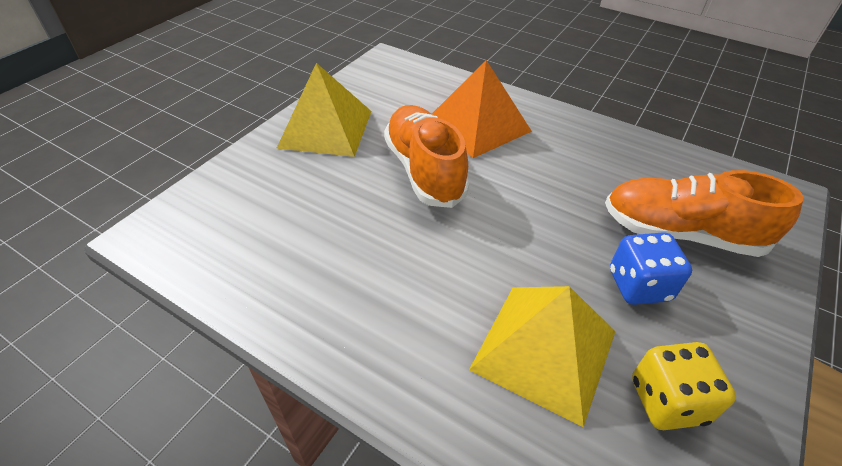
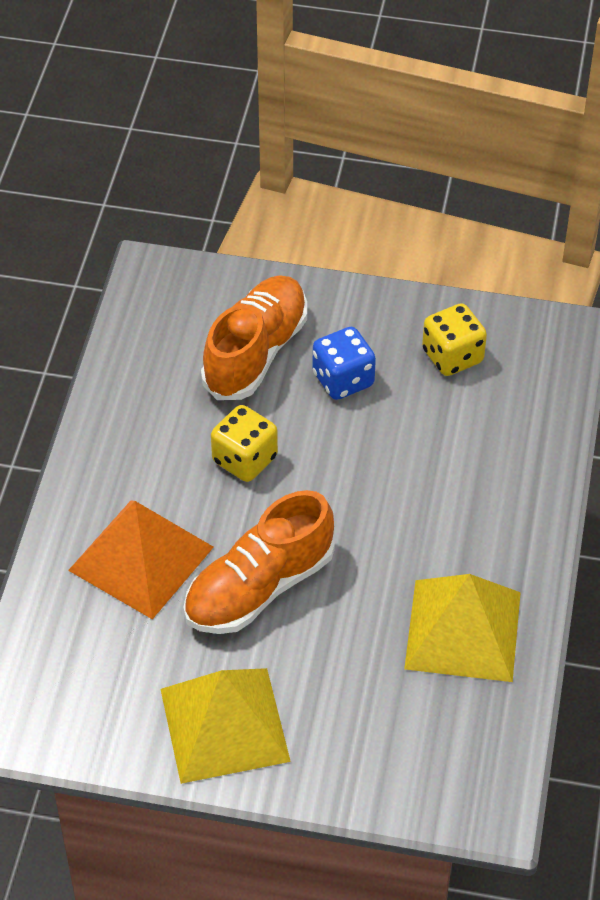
camera: 110 degrees left, 5 degrees up
(544, 349) = (448, 435): yellow pyramid -> yellow pyramid (463, 630)
(553, 194) = (244, 460): none -> yellow dice
(680, 233) = (256, 353): orange shoe -> orange shoe turned 150 degrees counterclockwise

